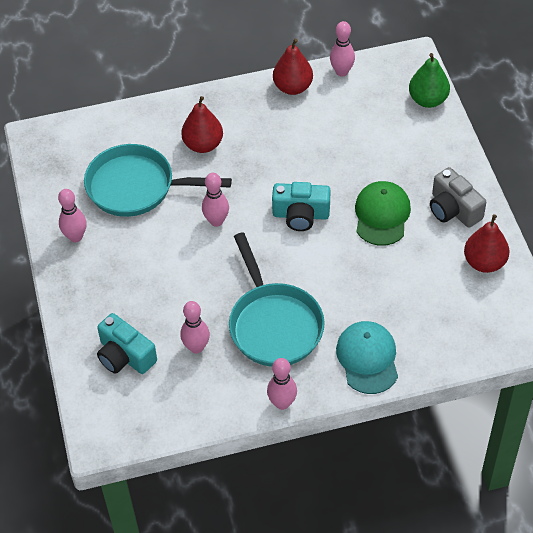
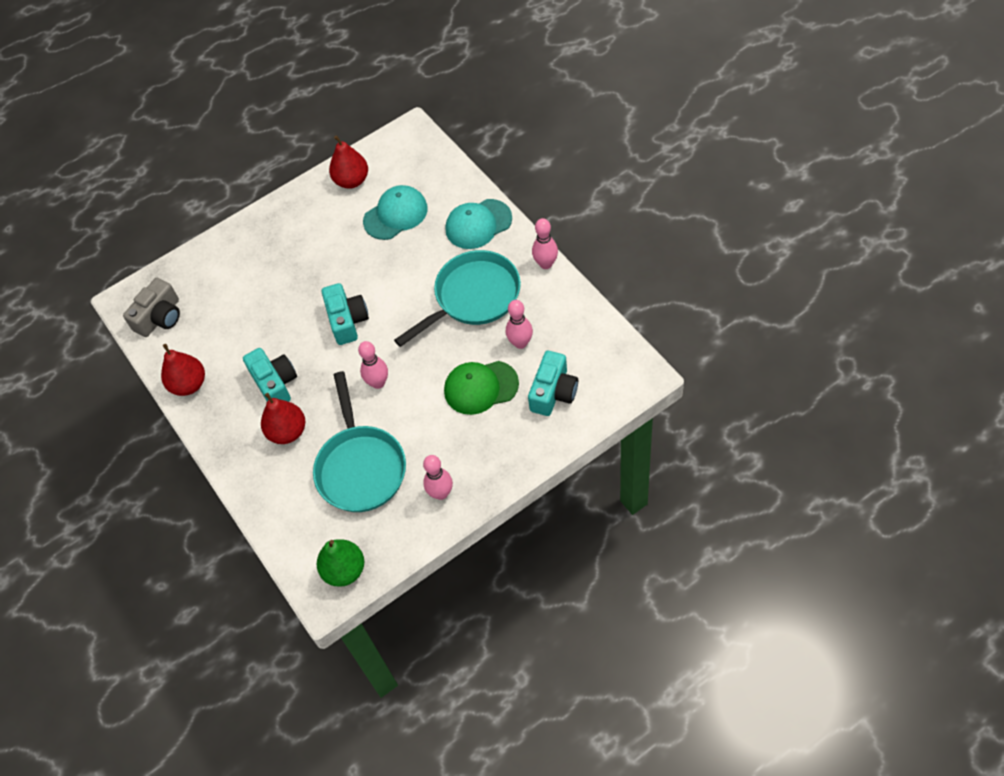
camera: 105 degrees left, 5 degrees up
(259, 146) = (275, 383): none -> turquoise camera
(342, 72) = (157, 351): pink bowling pin -> none
(382, 215) = (326, 262): green cap -> green cap (481, 387)
(417, 288) = (395, 215): none -> turquoise cap
(428, 100) = (177, 272): green pear -> green pear (344, 570)
(453, 209) = (302, 216): grey camera -> grey camera (160, 317)

